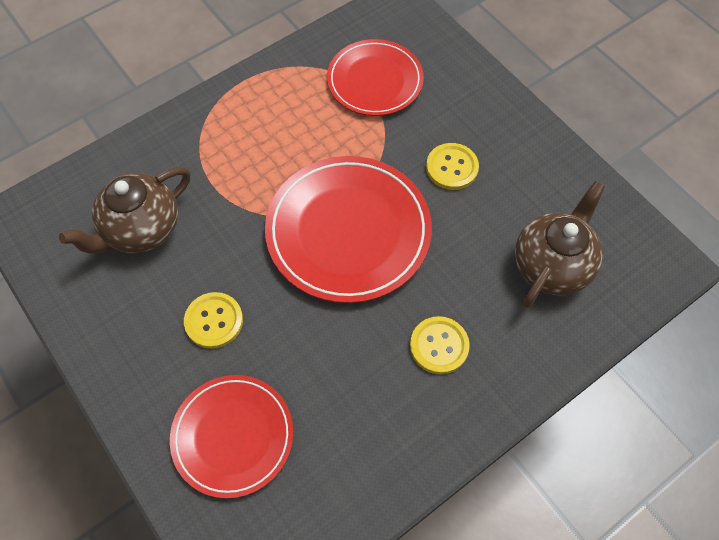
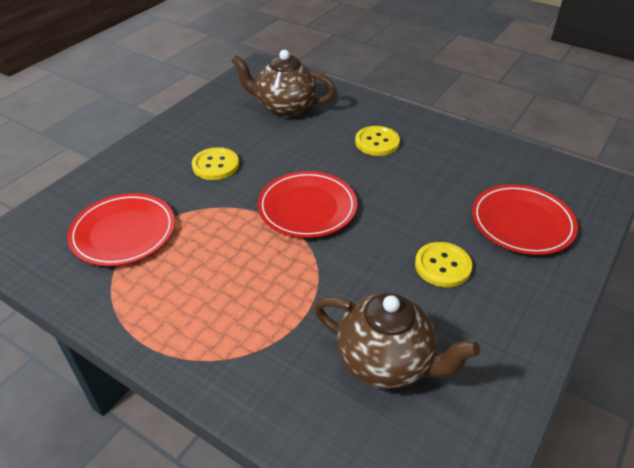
camera: 110 degrees left, 20 degrees down
(348, 232) = (307, 208): red plate -> red plate, size x0.65

